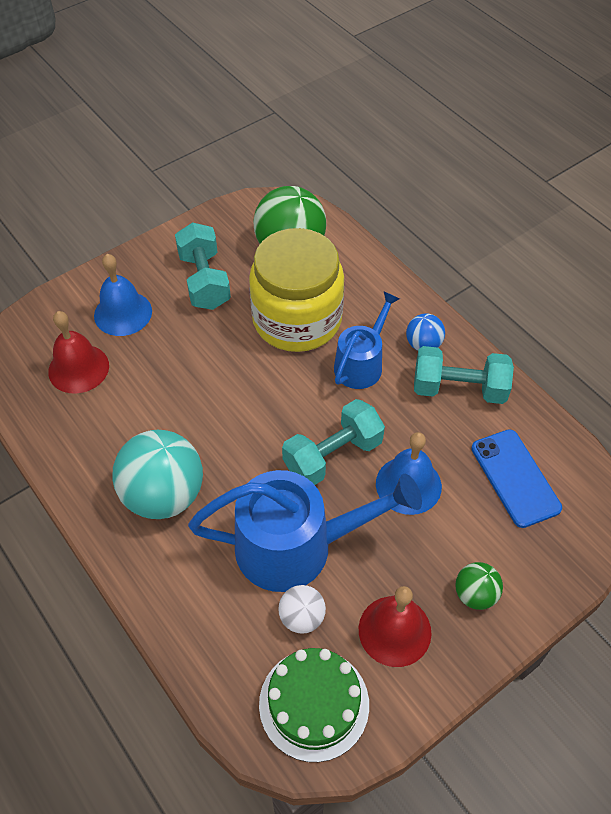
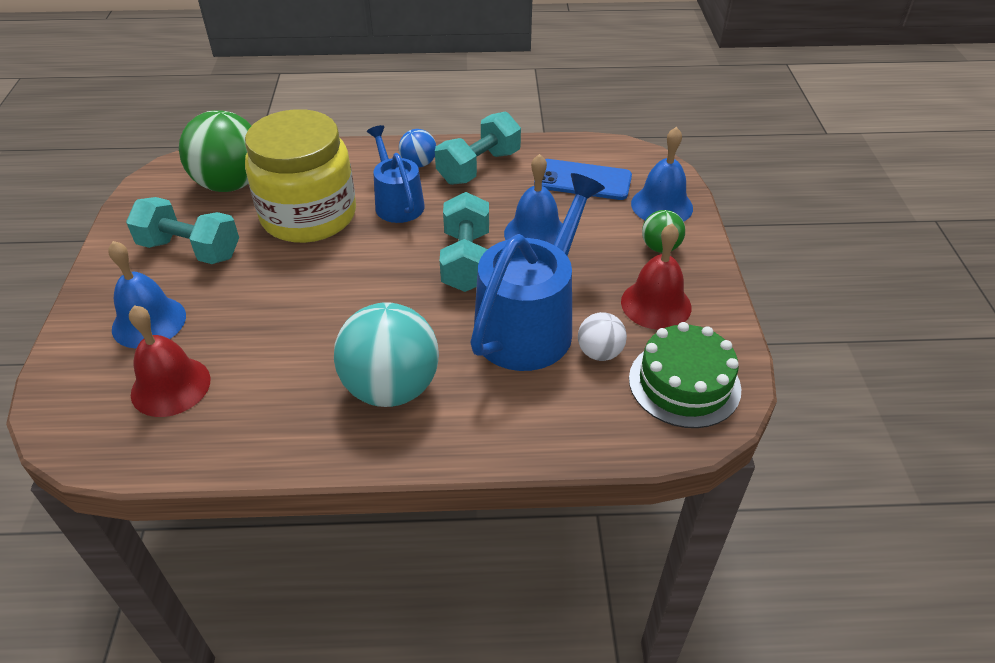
camera: 55 degrees left, 10 degrees down
(538, 564) = (662, 205): none -> blue bell

